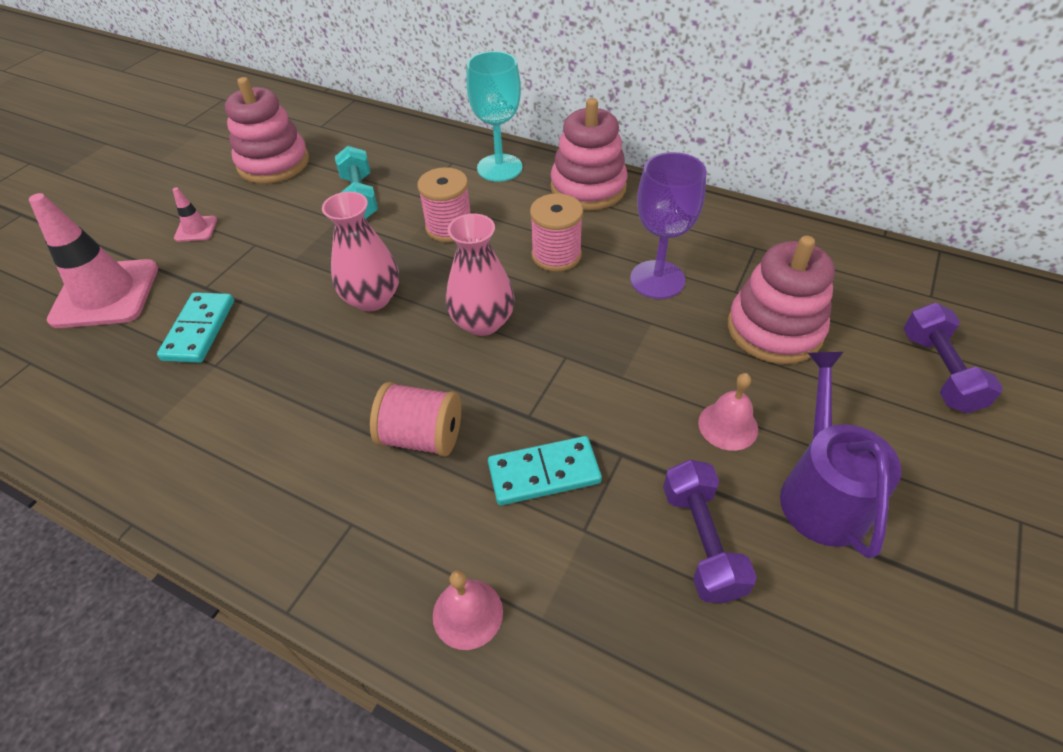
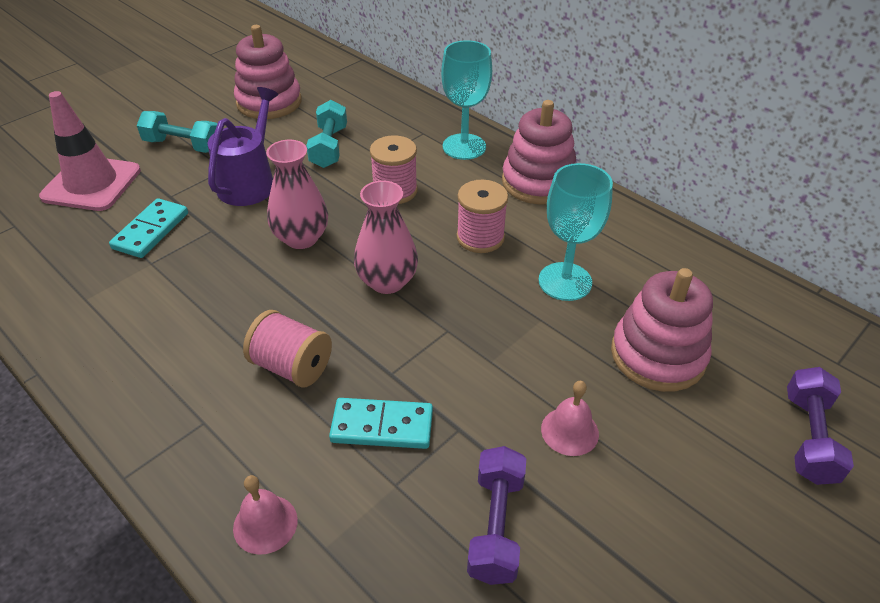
camera: 15 degrees right, 5 degrees down
(196, 229) = (183, 145): pink traffic cone -> turquoise dumbbell
(657, 279) = (565, 281): purple goblet -> turquoise goblet
(821, 493) = (631, 516): purple watering can -> purple watering can (249, 182)

